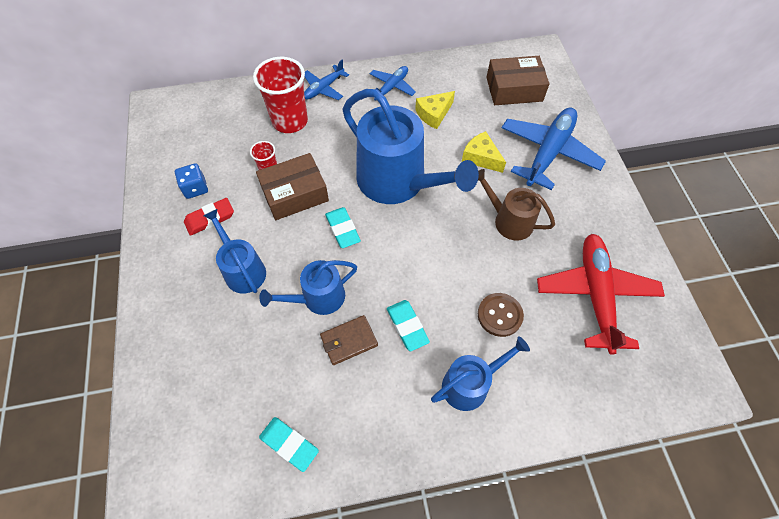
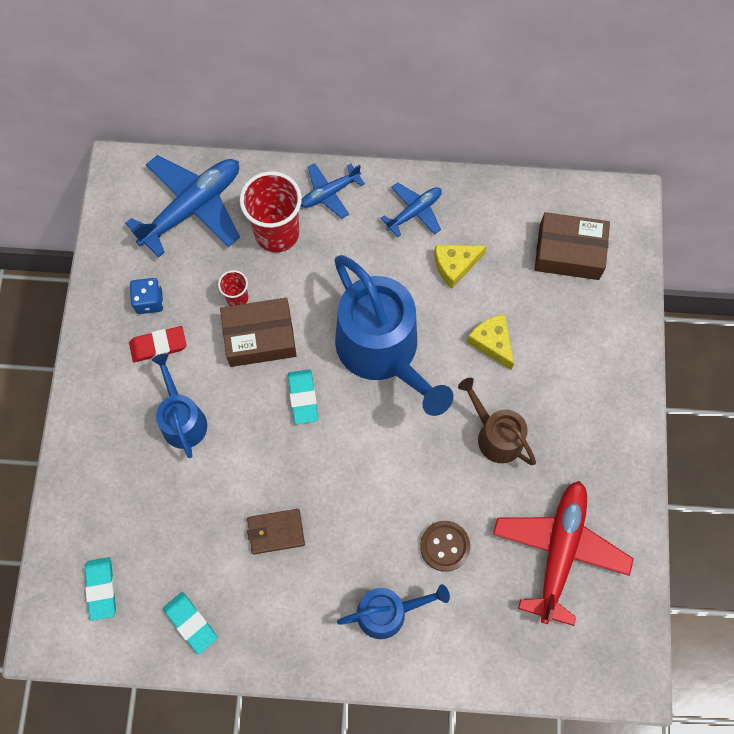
camera: 15 degrees right, 10 degrees up
(318, 298) = (256, 474): blue watering can -> none
(407, 326) = (341, 532): turquoise eraser -> turquoise eraser (101, 589)
(548, 152) = (577, 356): blue plane -> blue plane (193, 208)

